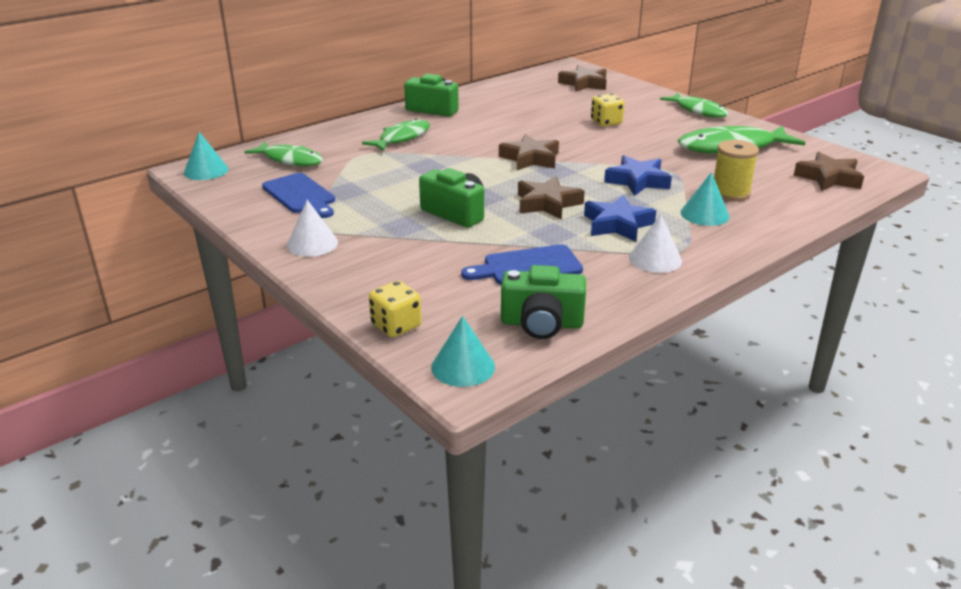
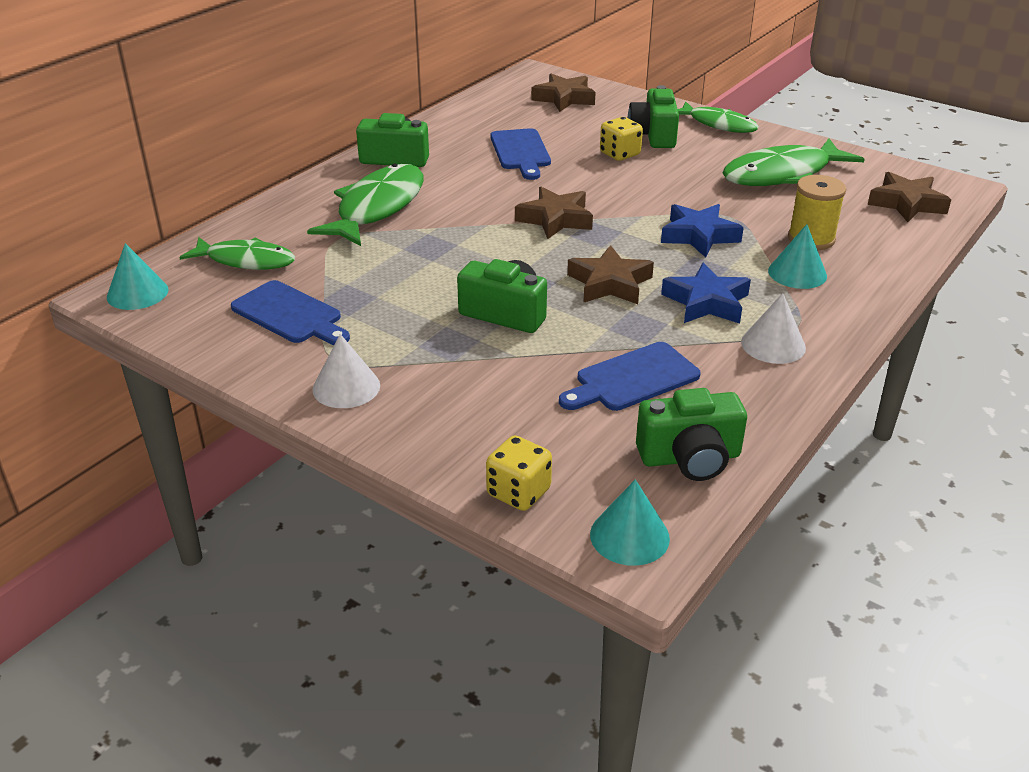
camera: 15 degrees left, 5 degrees up
(402, 138) = (377, 208): green fish -> green fish, size x1.52
(530, 114) = (521, 152): none -> blue cutting board
(641, 113) = (653, 135): none -> green camera

